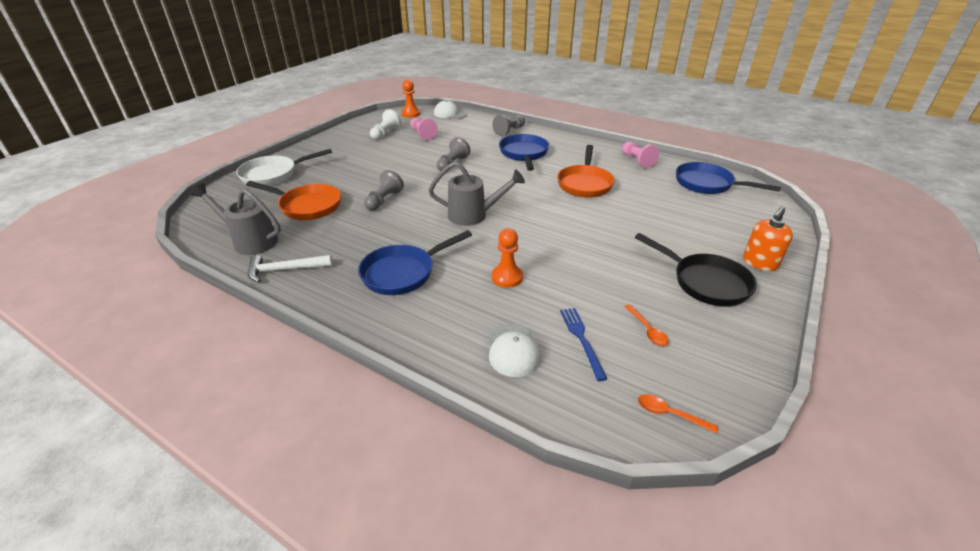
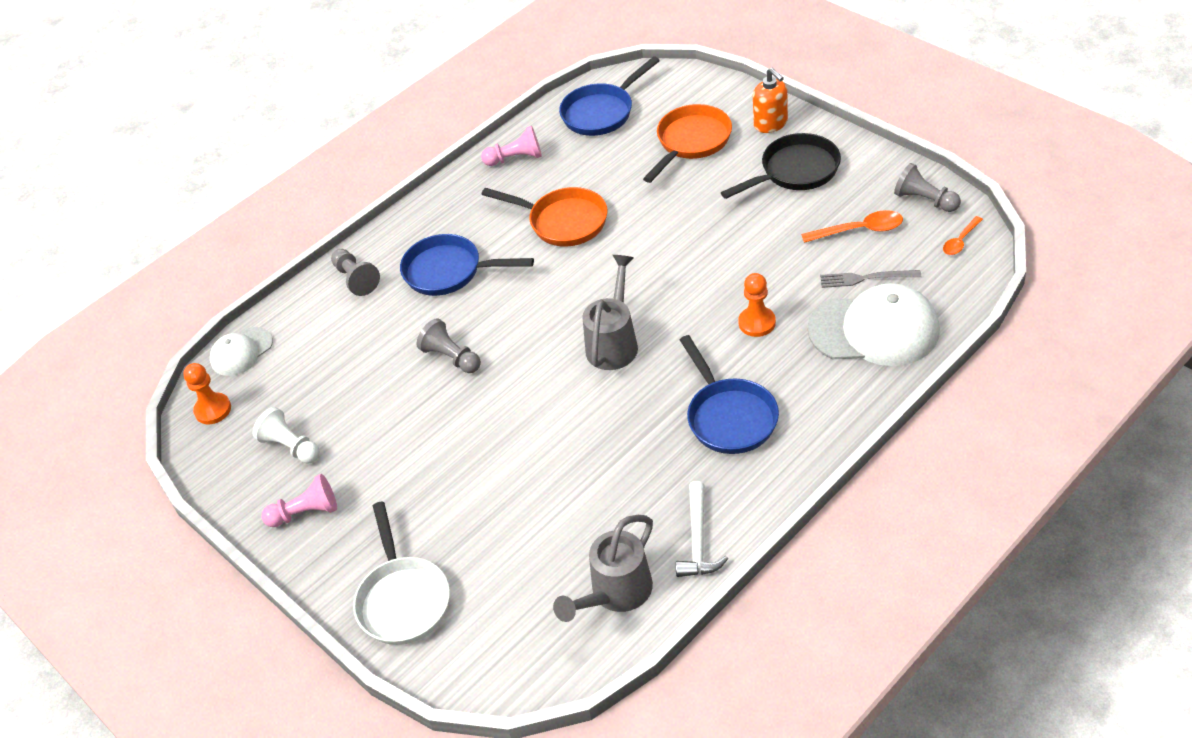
camera: 70 degrees left, 10 degrees up
(307, 206) = (532, 536): orange pan -> orange pan (691, 142)
(384, 200) = (542, 441): grey pawn -> grey pawn (925, 200)
(422, 134) = (319, 393): pink pawn -> pink pawn (306, 512)
(513, 350) = (874, 330): white cap -> white cap, size x1.83
(582, 339) = (866, 278): blue fork -> grey fork
(647, 330) = (859, 230): orange spoon -> orange spoon, size x1.58

